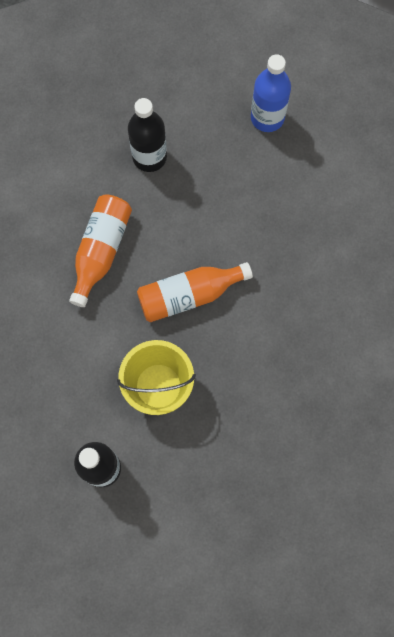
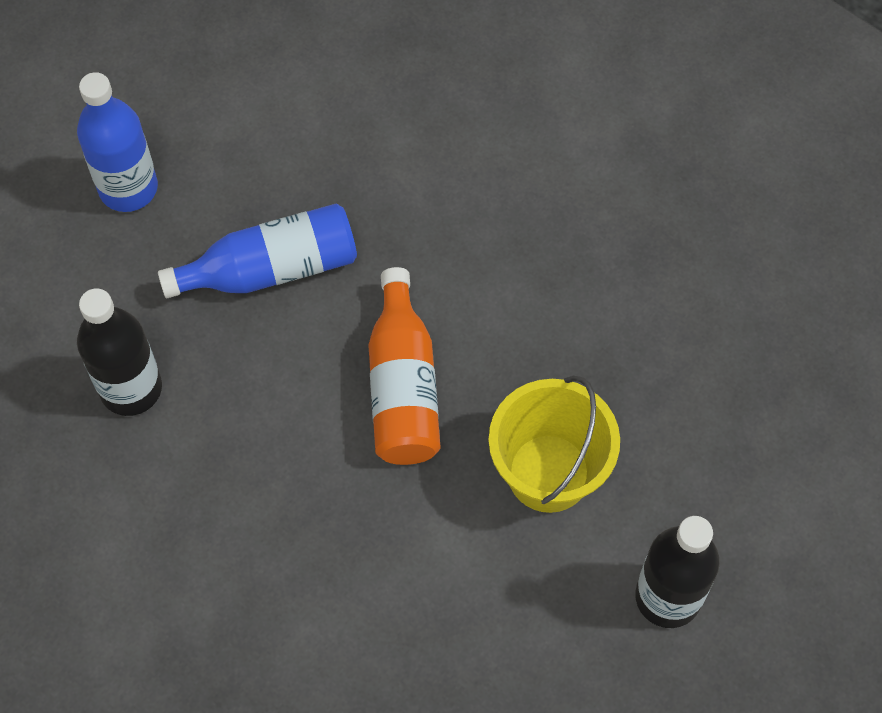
camera: 75 degrees left, 10 degrees down
(101, 251) = (278, 510): orange bottle -> none
(240, 206) = (271, 268): none -> blue bottle

